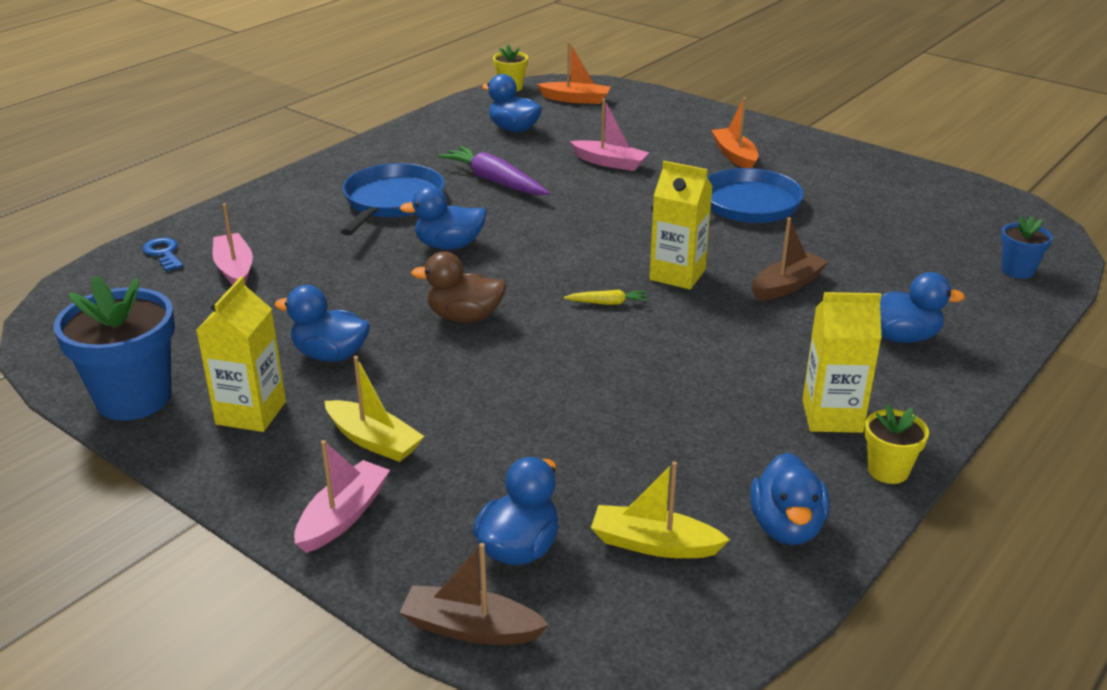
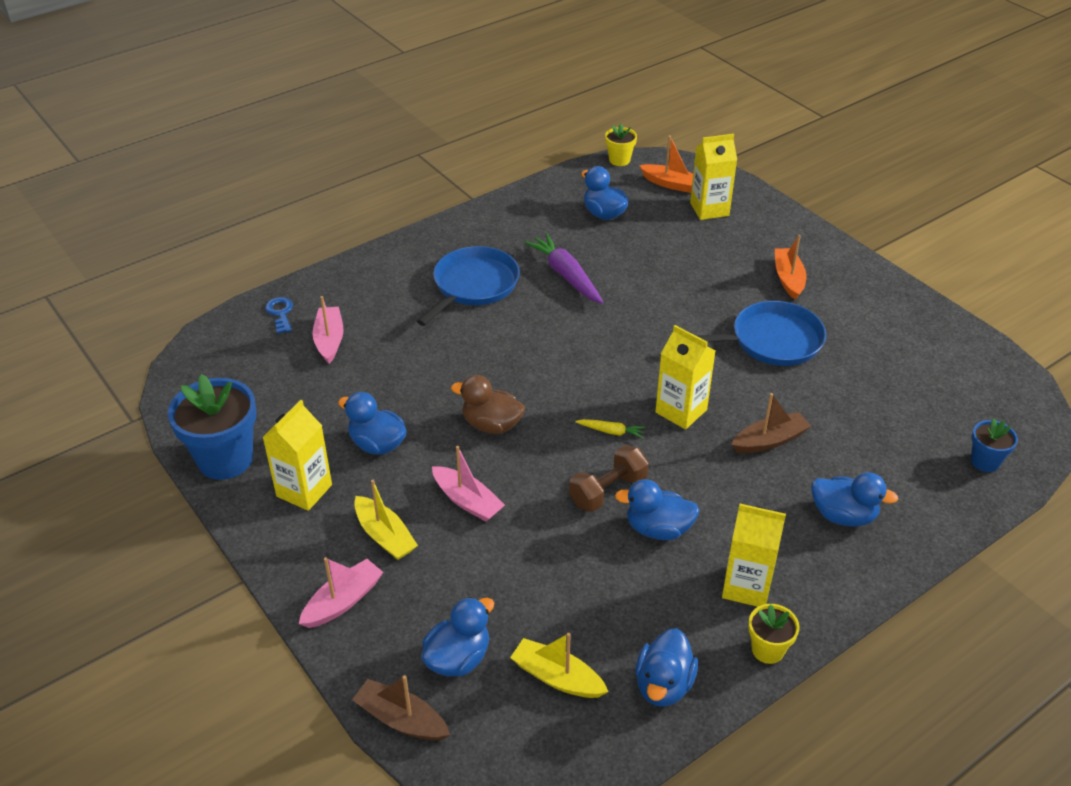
camera: 15 degrees right, 10 degrees up
(449, 245) = (504, 344): blue duck -> blue duck (658, 529)
(610, 163) = (673, 269): pink boat -> pink boat (467, 501)
(624, 113) = (709, 209): none -> yellow carton
(629, 355) = (608, 491): none -> brown dumbbell

